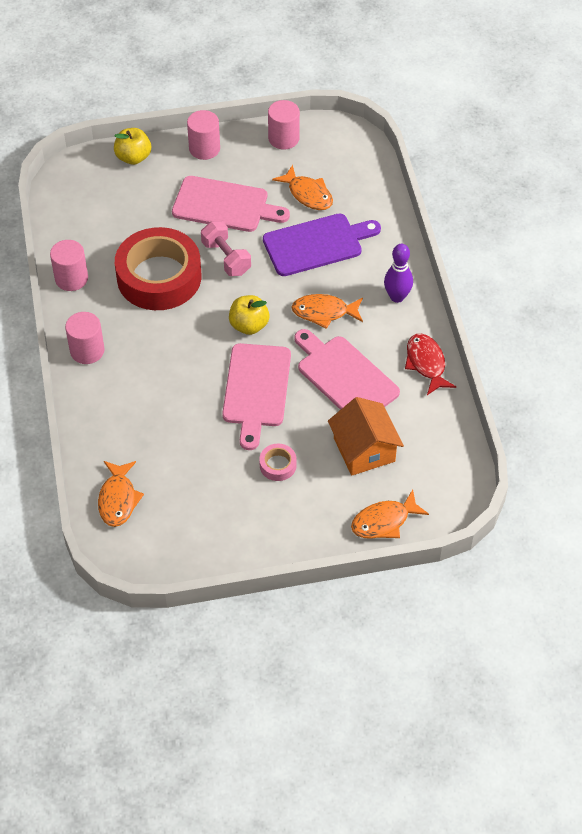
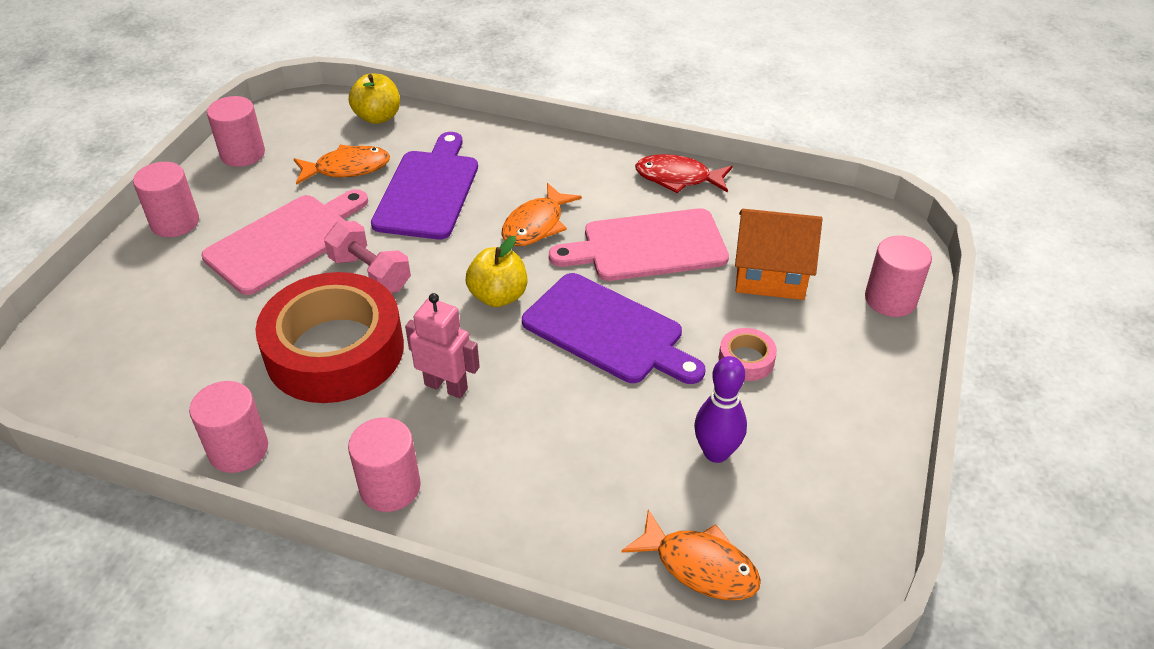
camera: 60 degrees left, 10 degrees down
(133, 157) = (105, 292): yellow apple -> yellow apple (378, 117)
(166, 338) = (446, 386): none -> pink robot
(226, 258) = (370, 273): pink dumbbell -> pink dumbbell turned 45 degrees clockwise
(256, 389) = (608, 331): pink cutting board -> purple cutting board
(384, 521) = (890, 299): orange fish -> pink cylinder
(397, 297) = (565, 162): purple bowling pin -> purple bowling pin (716, 452)

